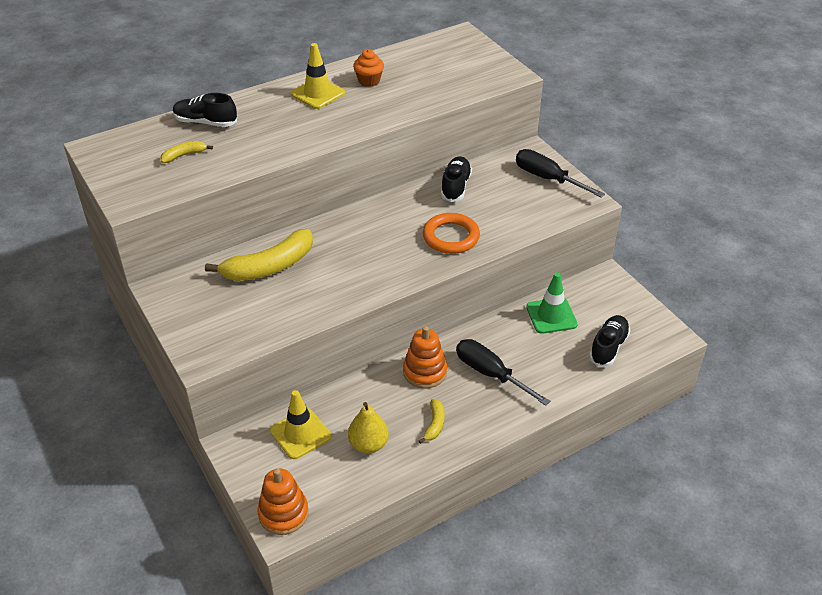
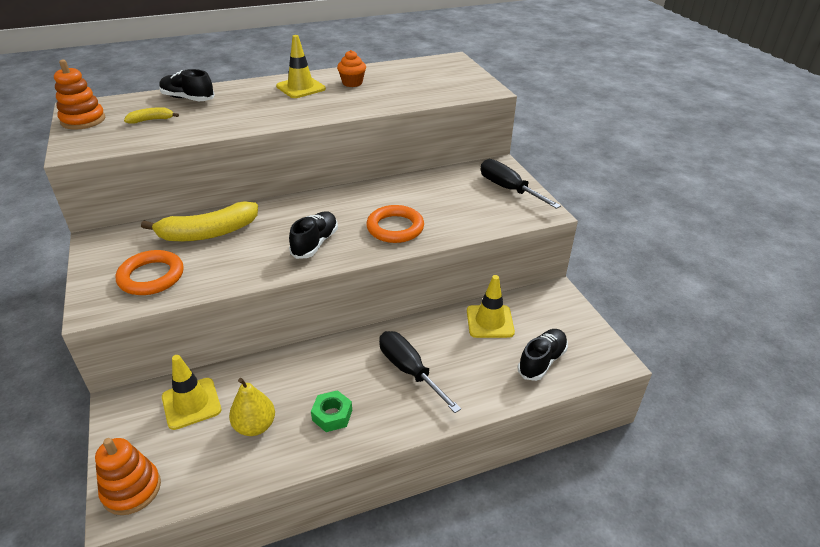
camera: 10 degrees right, 5 degrees down
(238, 320) = (151, 276): none -> orange ring
(425, 372) = (342, 359): orange stacking toy -> orange stacking toy (83, 120)
(434, 424) = (332, 415): yellow banana -> green nut
(455, 187) = (417, 186): black shoe -> black shoe (315, 243)
(551, 316) = (490, 321): green traffic cone -> yellow traffic cone

